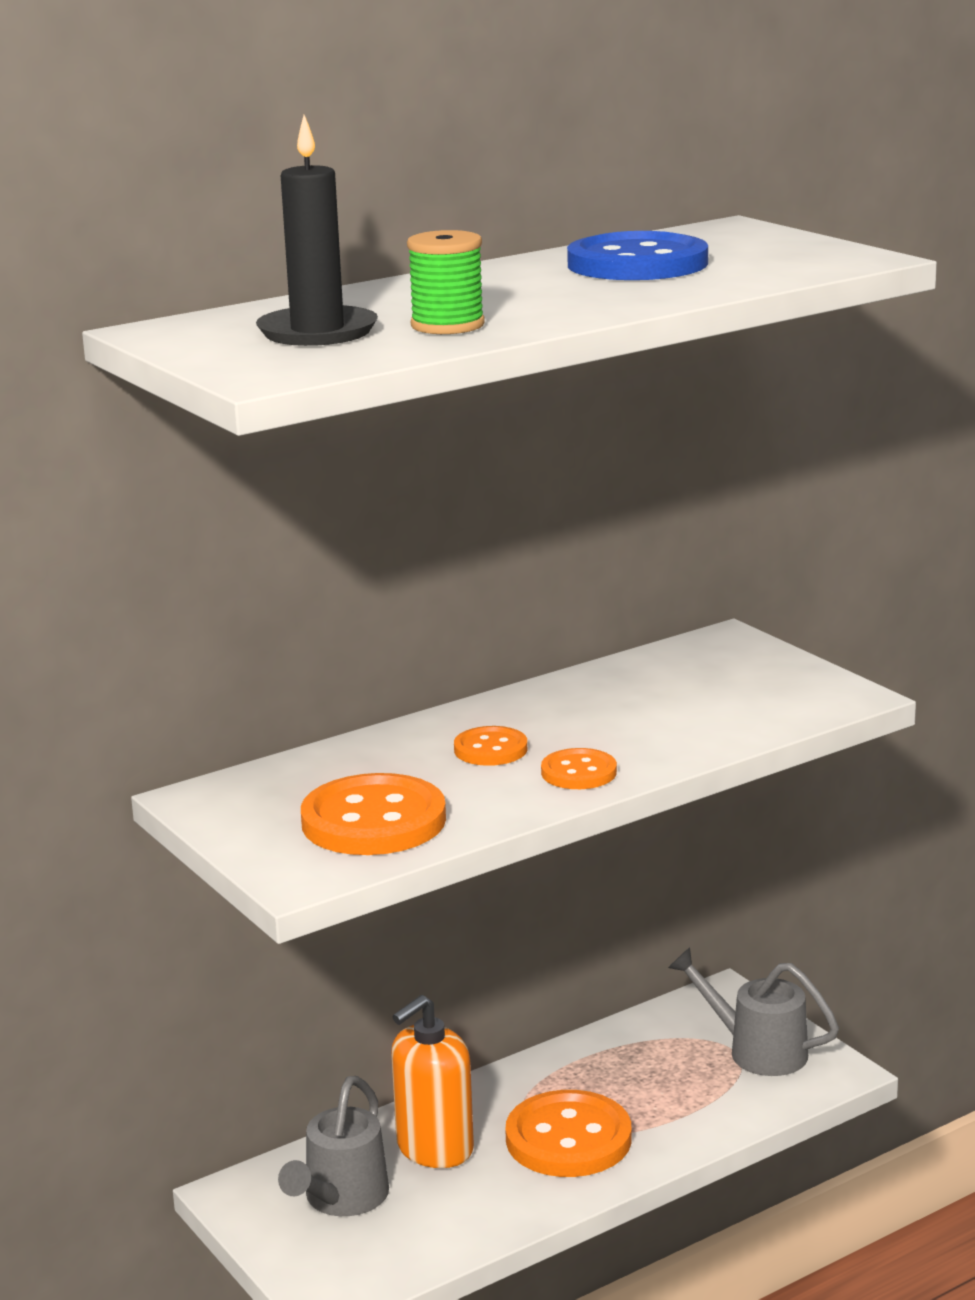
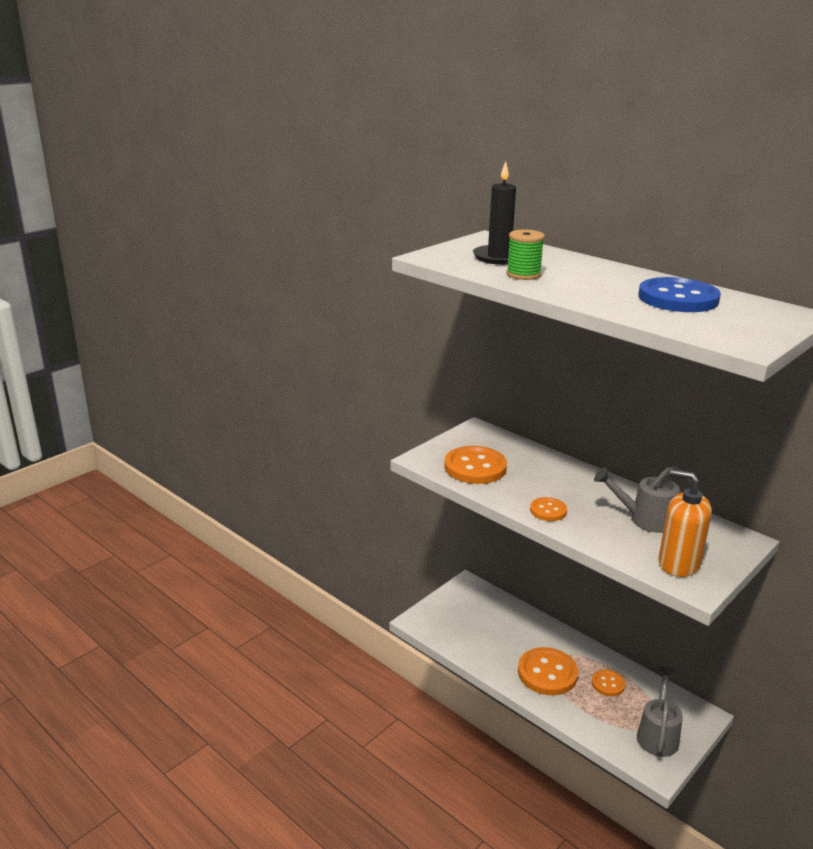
camera: 75 degrees right, 5 degrees up
(341, 1199) = (475, 612): grey watering can -> grey watering can (645, 519)
(434, 1148) = (521, 632): orange soap dispenser -> orange soap dispenser (678, 564)
(490, 749) = (558, 485): orange button -> orange button (608, 684)

